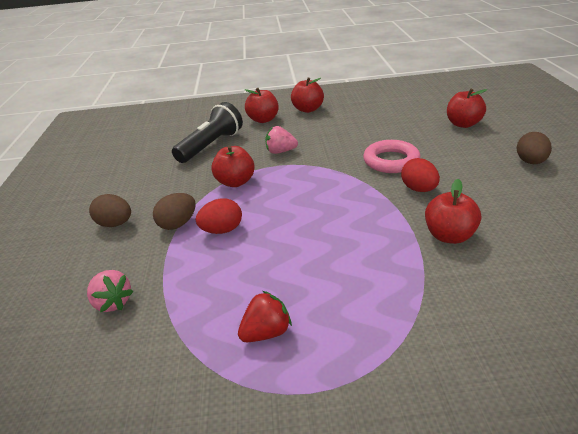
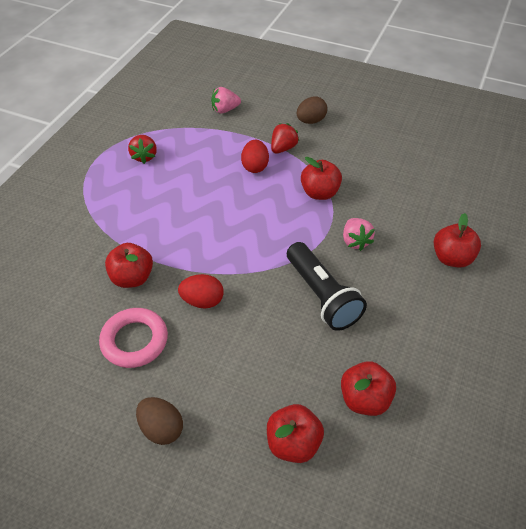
camera: 115 degrees right, 15 degrees up
(178, 224) = (283, 148): brown egg -> red strawberry
(211, 146) = (409, 198): black flashlight -> black flashlight (322, 295)
(280, 151) = (355, 241): pink strawberry -> pink strawberry turned 135 degrees clockwise
(308, 109) = (457, 311): red apple -> red apple (364, 399)
(391, 161) = (266, 312): pink ring -> pink ring (134, 340)

